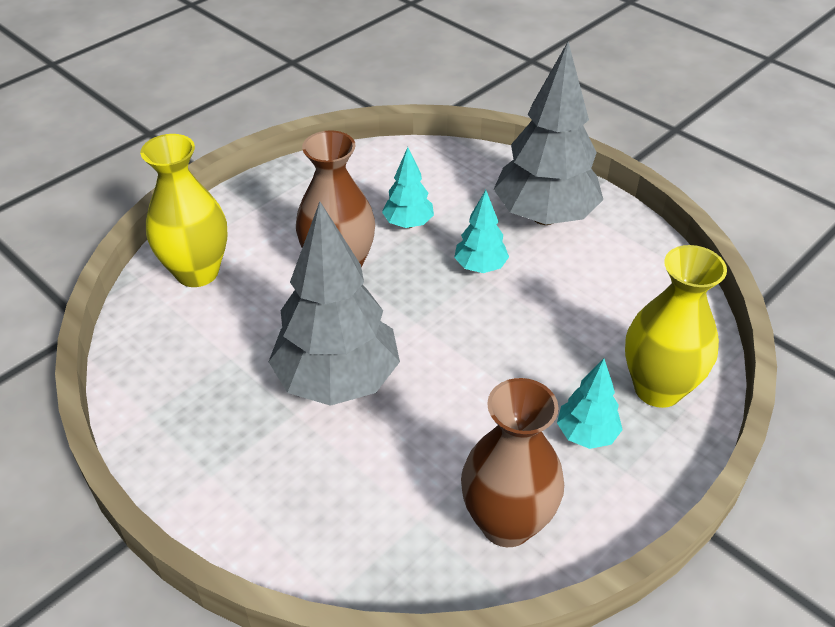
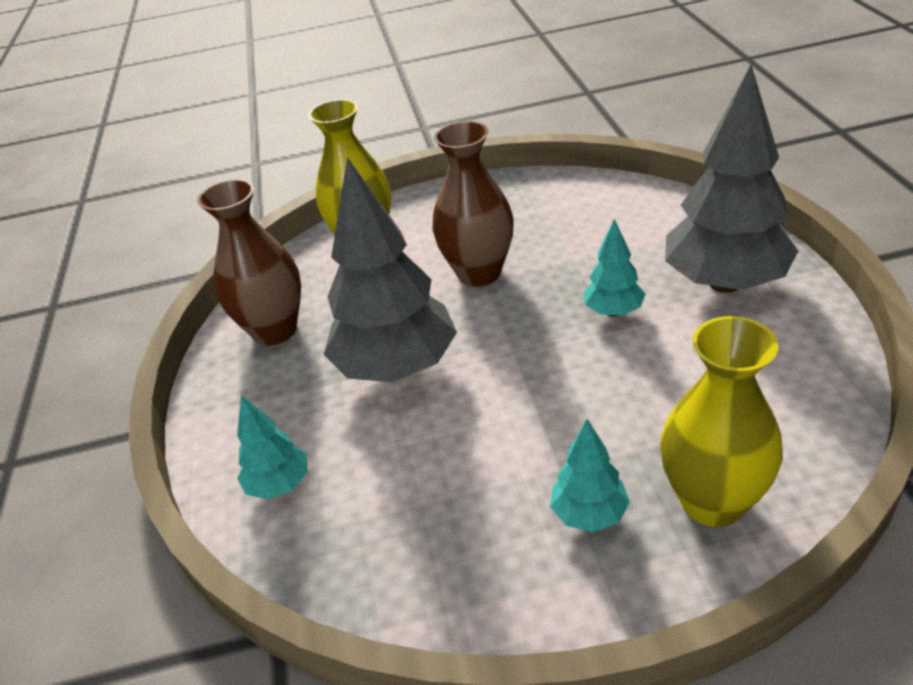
camera: 40 degrees right, 5 degrees down
(408, 224) = (575, 252): turquoise tree -> turquoise tree (279, 485)
(506, 523) = (435, 562): brown vase -> brown vase (275, 330)

